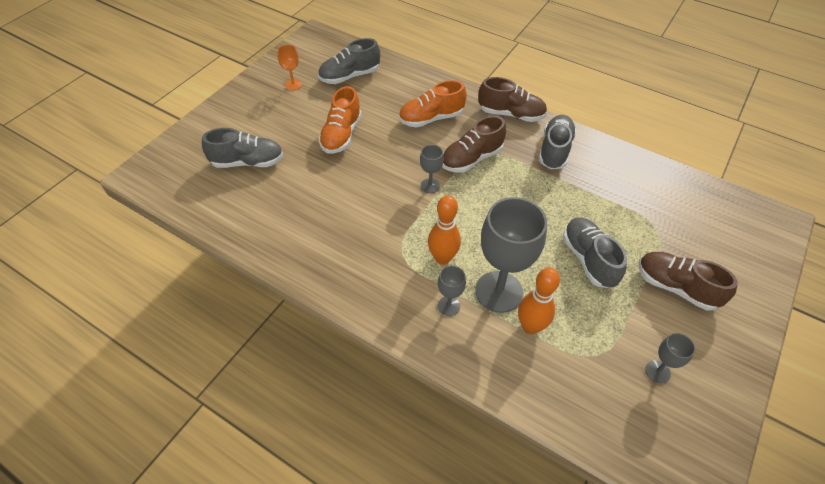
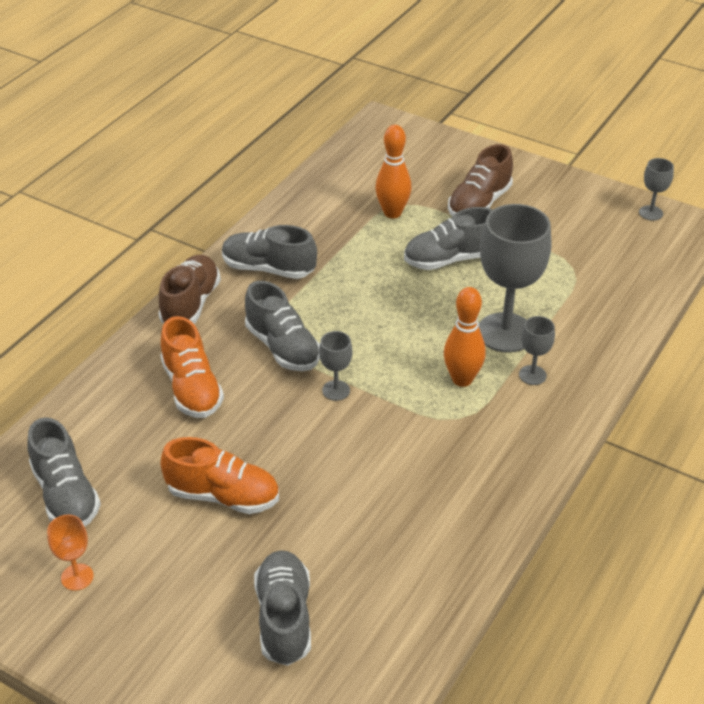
camera: 90 degrees left, 10 degrees down
(471, 159) = (283, 348): brown shoe -> grey shoe
(530, 326) = (548, 311): orange bowling pin -> orange bowling pin (392, 213)
(657, 371) = (582, 230): grey goblet -> grey goblet (650, 213)

